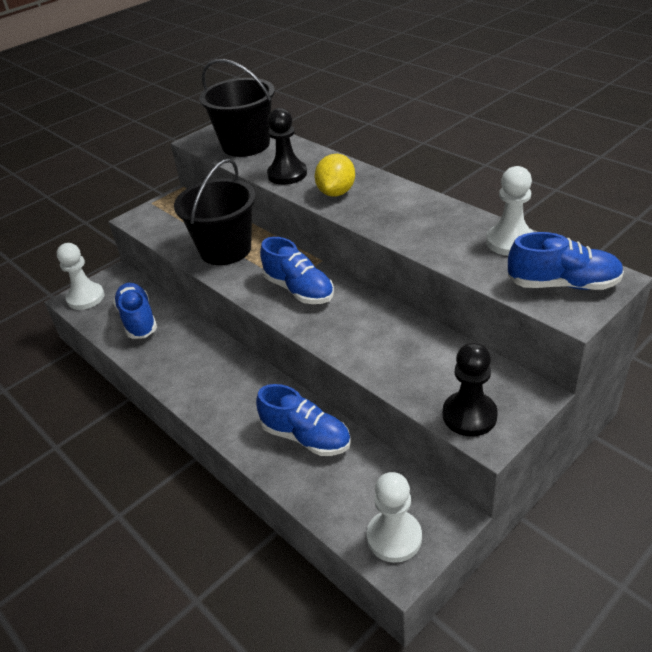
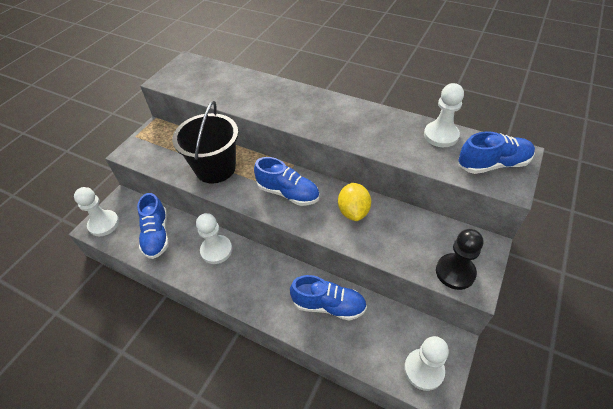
camera: 20 degrees left, 10 degrees up
(138, 320) = (157, 235): blue shoe -> blue shoe turned 150 degrees counterclockwise
(198, 349) = (216, 250): none -> white pawn
(246, 145) = (205, 80): black bucket -> none
(287, 174) = (251, 102): black pawn -> none
(336, 192) = (297, 112): yellow lemon -> yellow lemon (353, 211)

